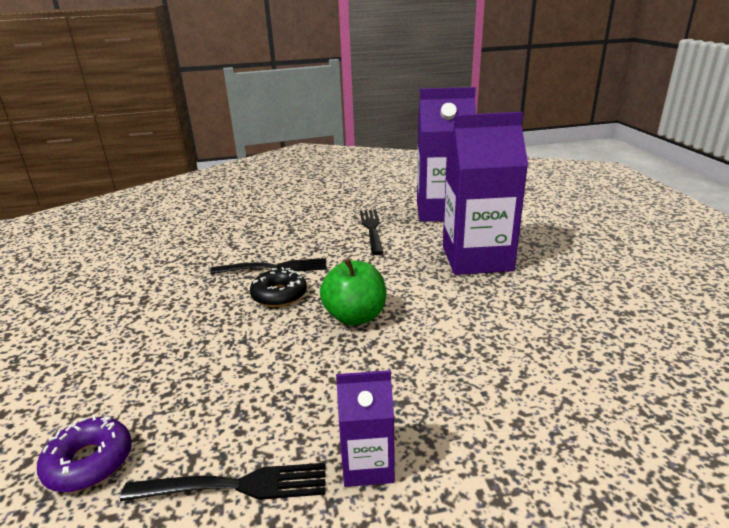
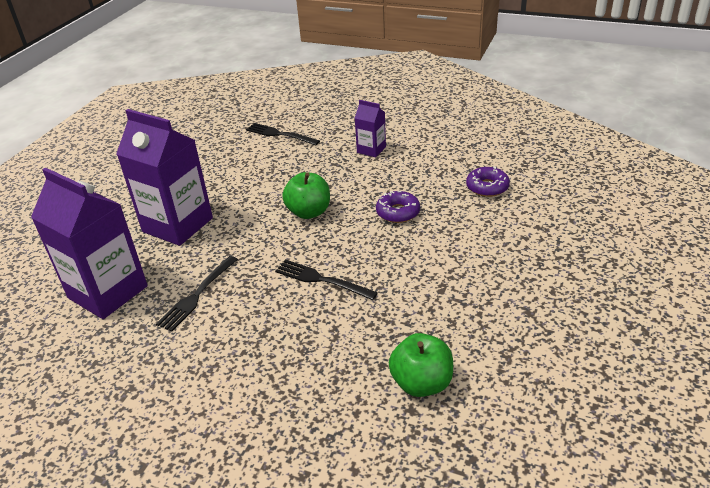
camera: 145 degrees left, 10 degrees up
(145, 243) = (421, 383): none -> green apple
(234, 486) = (426, 160): black fork -> black fork (280, 134)
(235, 358) = (398, 212): none -> purple donut
(279, 295) = (340, 249): black donut -> none

